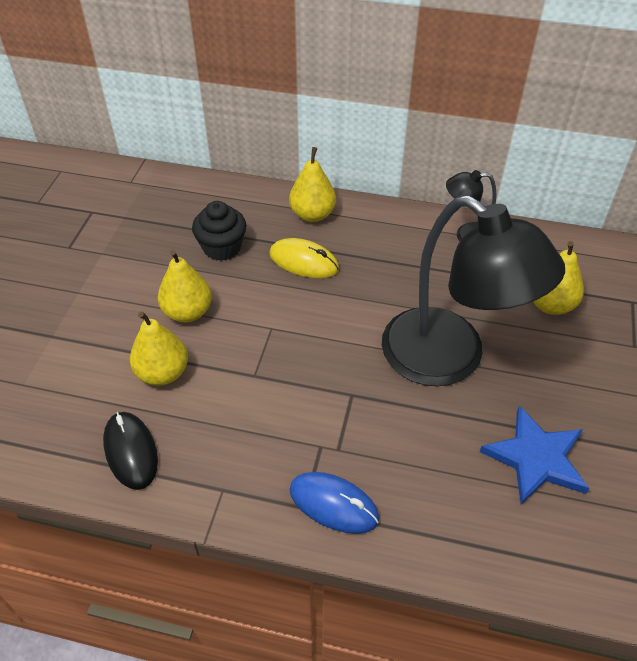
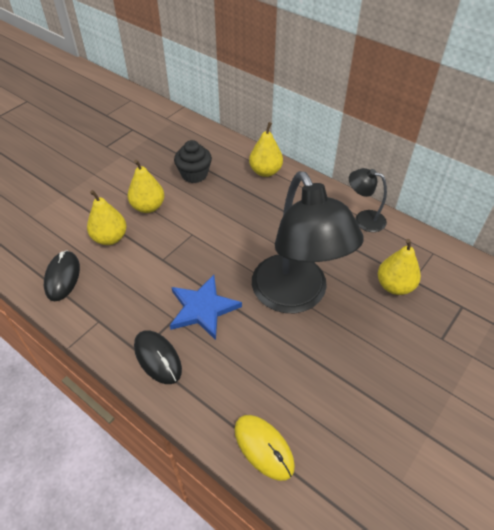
camera: 25 degrees right, 0 degrees up
(304, 261) = (240, 199): yellow mouse -> yellow mouse (263, 447)
(333, 504) = (157, 358): blue mouse -> black mouse
(536, 458) = (312, 386): blue star -> blue star (203, 308)

